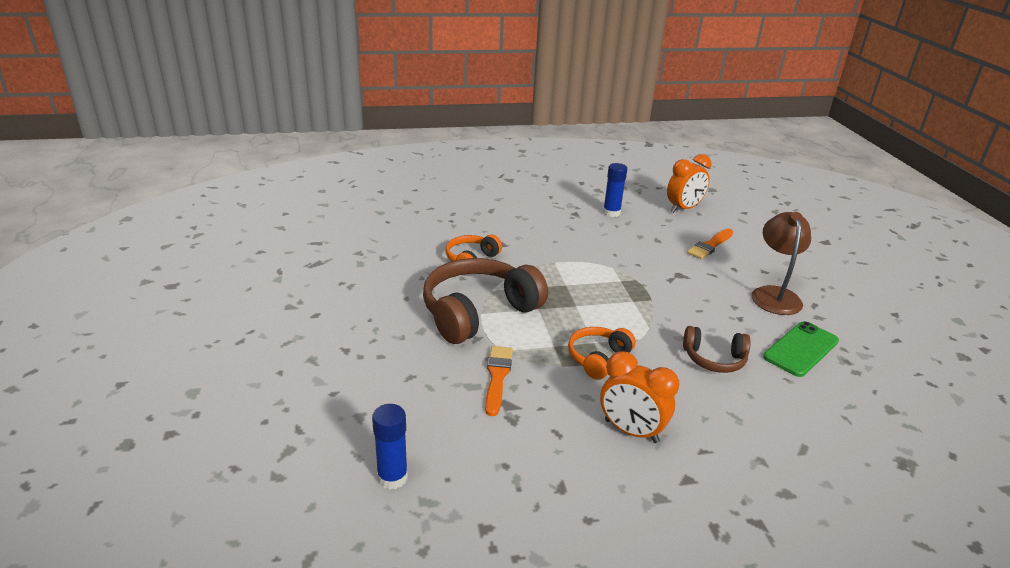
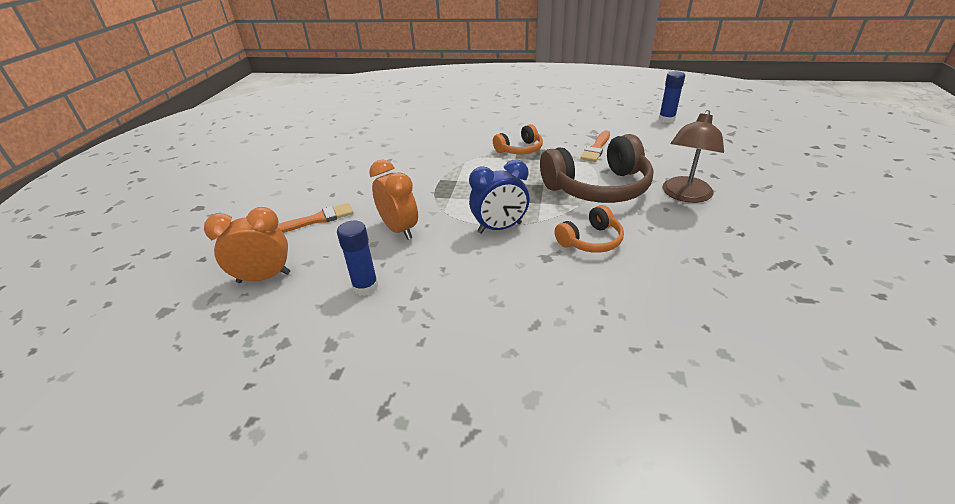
camera: 155 degrees left, 5 degrees up
(551, 259) = (500, 228): none -> blue clock
(631, 431) = (528, 120): orange clock -> orange clock (399, 230)
(714, 359) = (442, 141): brown headphones -> none
(774, 294) = (336, 170): brown lamp -> brown lamp (685, 195)
(801, 349) = (378, 139): green phone -> none

